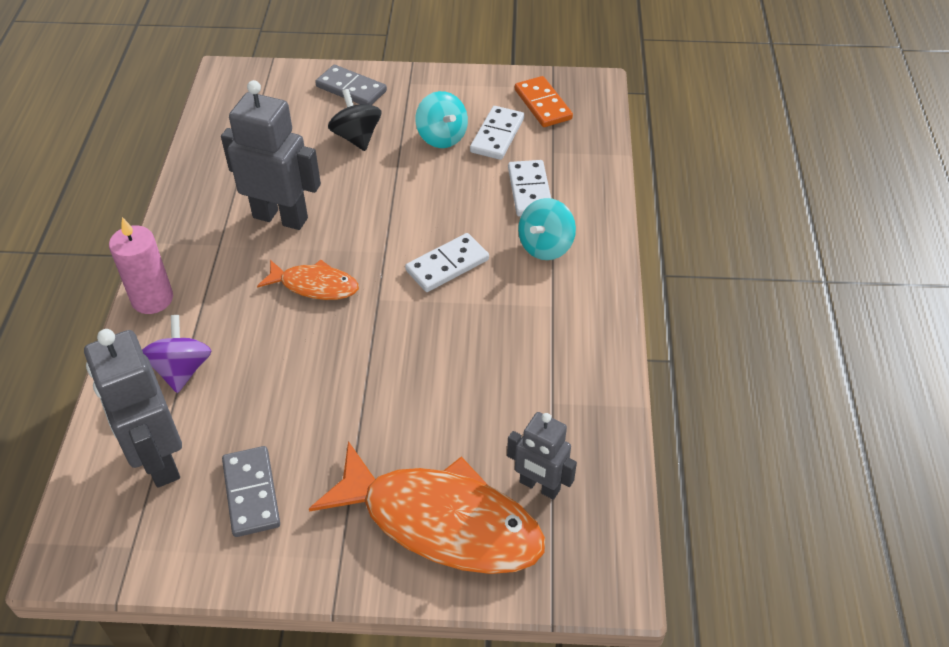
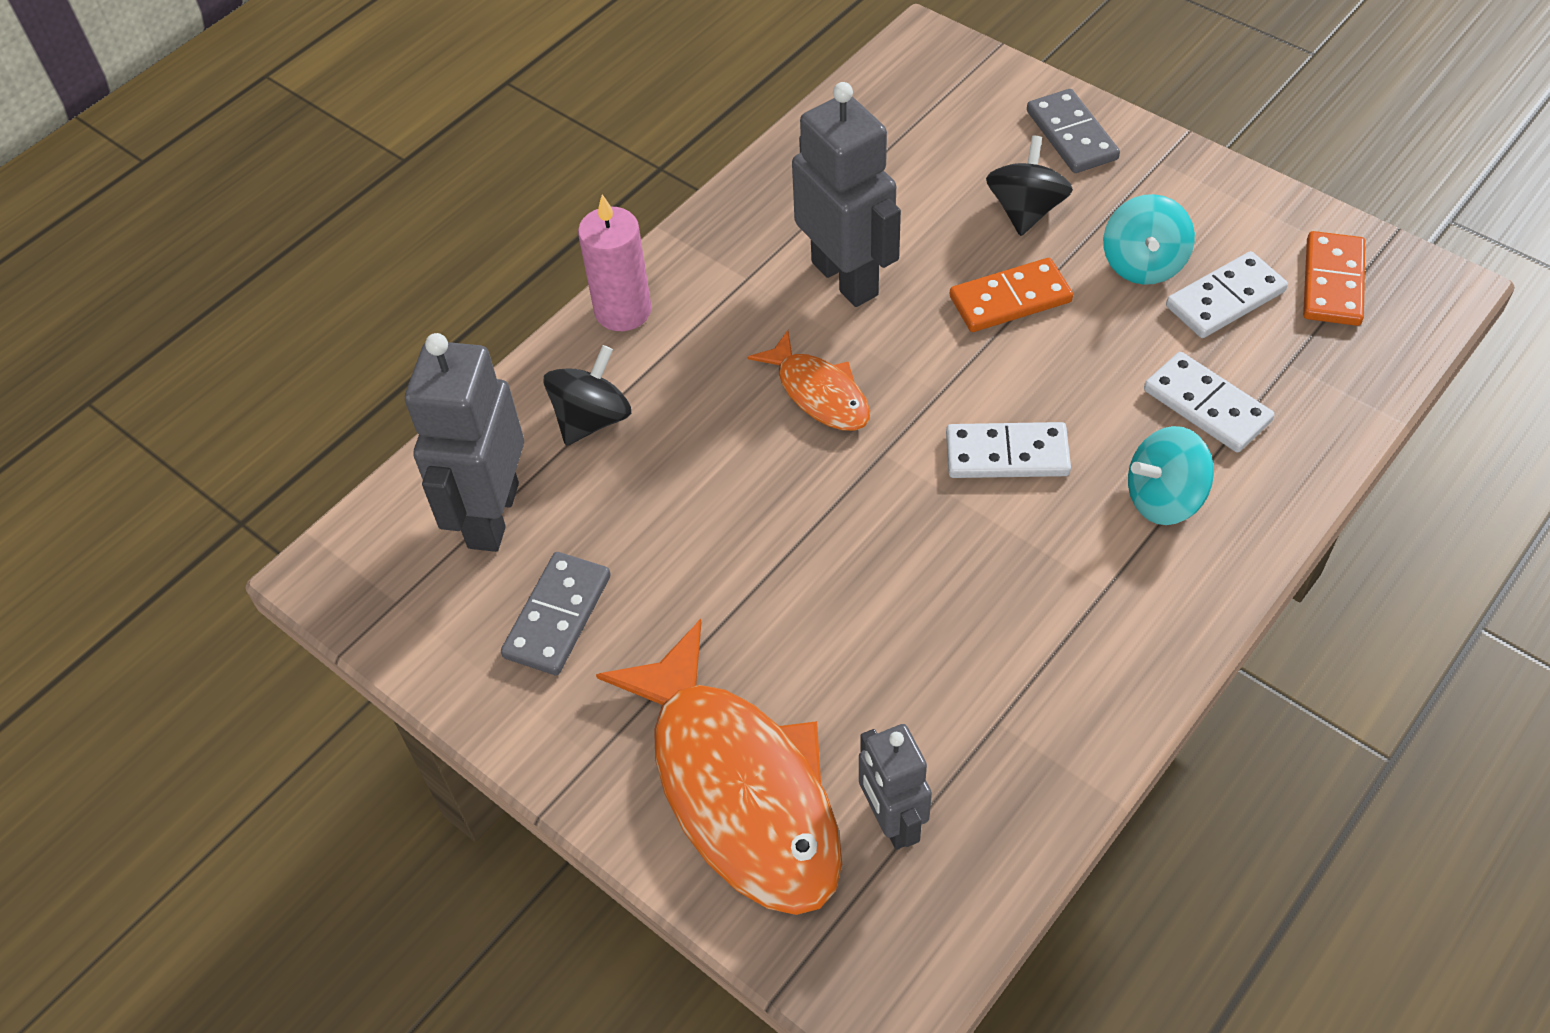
camera: 40 degrees right, 5 degrees up
(182, 370) = (592, 419): purple spinning top -> black spinning top
(385, 186) = (1010, 299): none -> orange domino
(530, 191) = (1207, 405): white domino -> white domino turned 75 degrees counterclockwise

